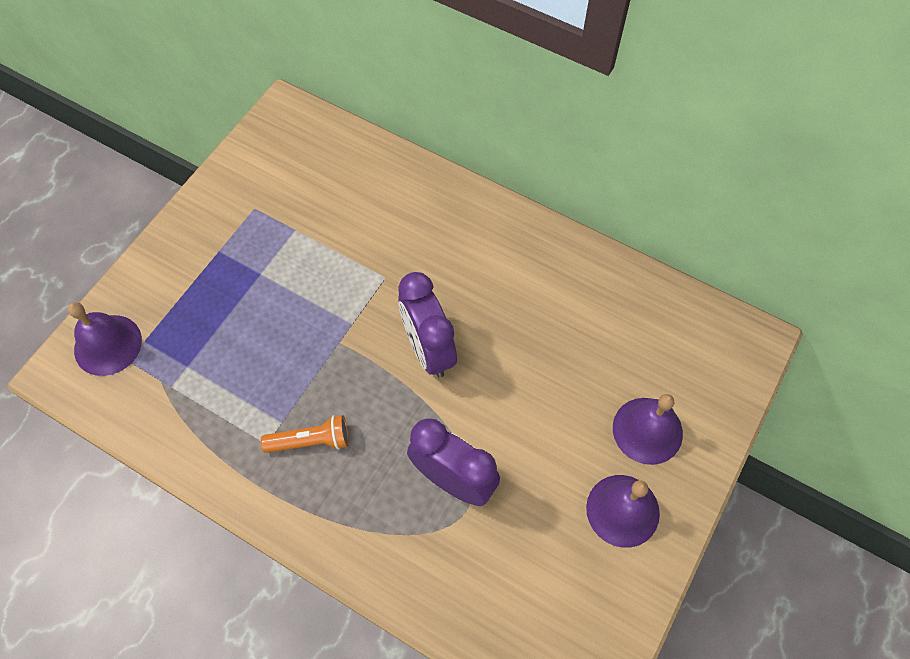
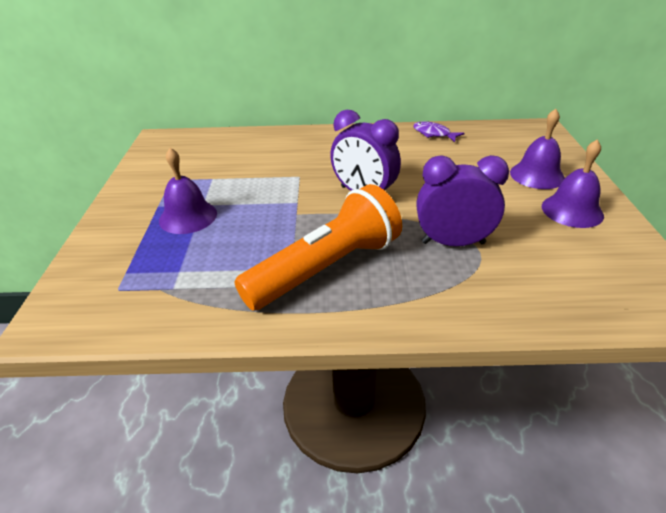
camera: 30 degrees left, 25 degrees down
(108, 345) = (89, 288): purple bell -> purple bell (188, 217)
(311, 441) = (326, 268): orange flashlight -> orange flashlight, size x2.13
(602, 278) = (434, 134): none -> purple fish

